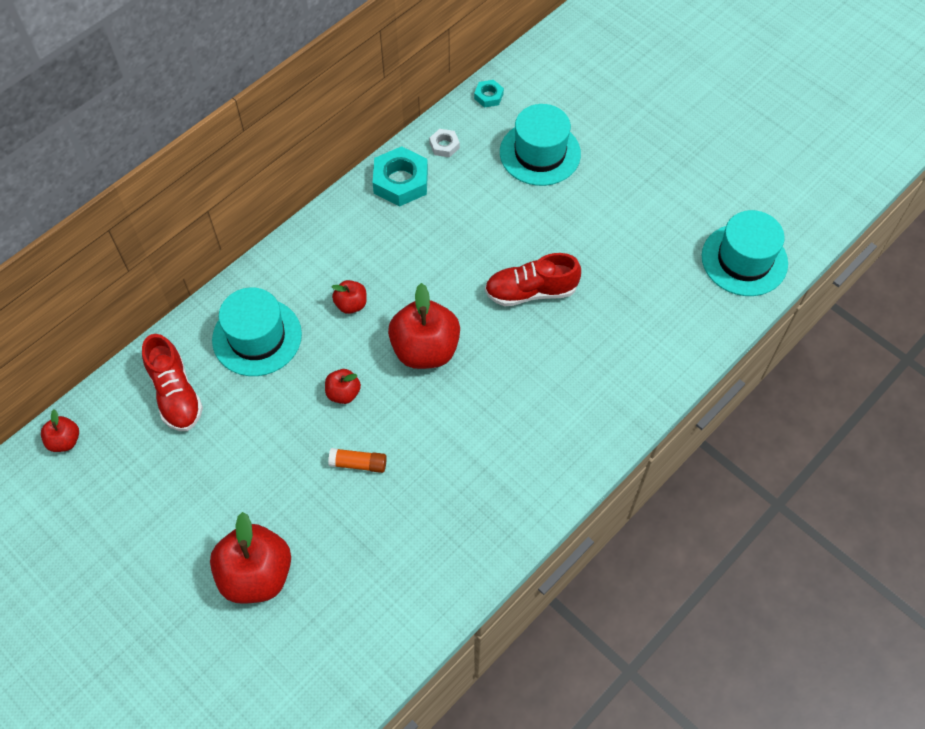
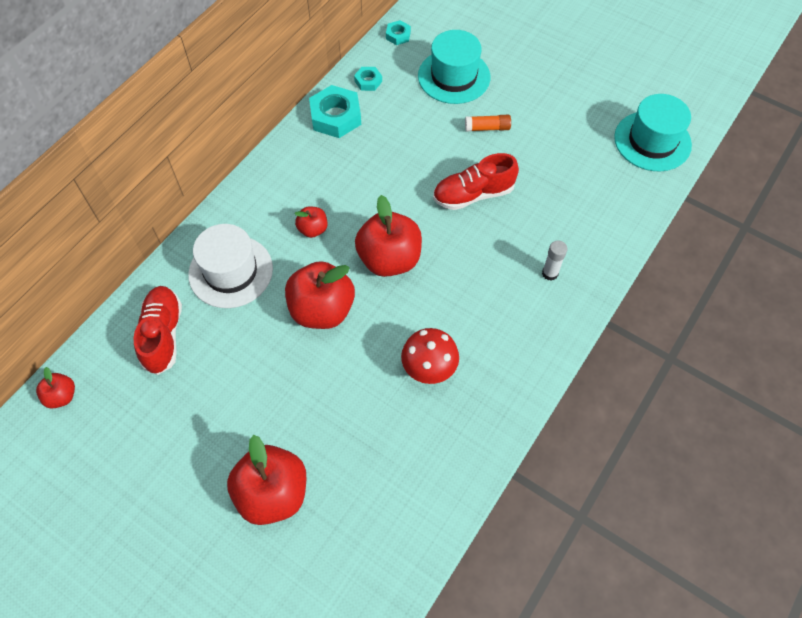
camera: 10 degrees left, 0 degrees up
(176, 394) = (163, 335): red shoe -> red shoe turned 150 degrees counterclockwise
(257, 337) = (231, 271): turquoise hat -> white hat
(343, 393) = (322, 310): red apple -> red apple, size x2.02
(358, 464) = (349, 372): orange glue stick -> orange glue stick (487, 128)
(441, 474) = (429, 369): none -> red mushroom
(444, 145) = (368, 81): white nut -> turquoise nut
(593, 392) = (550, 273): none -> white glue stick

